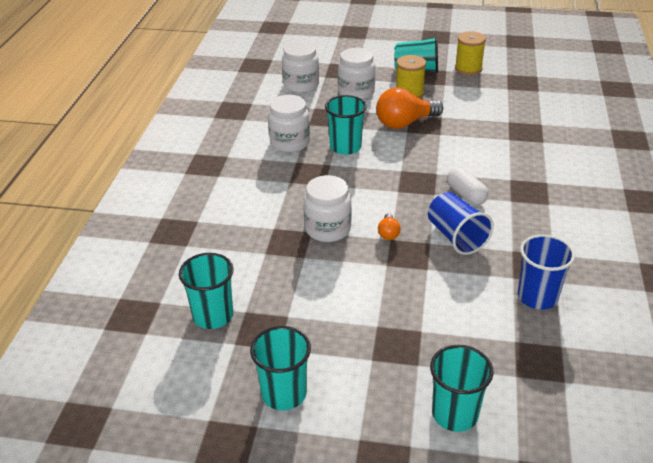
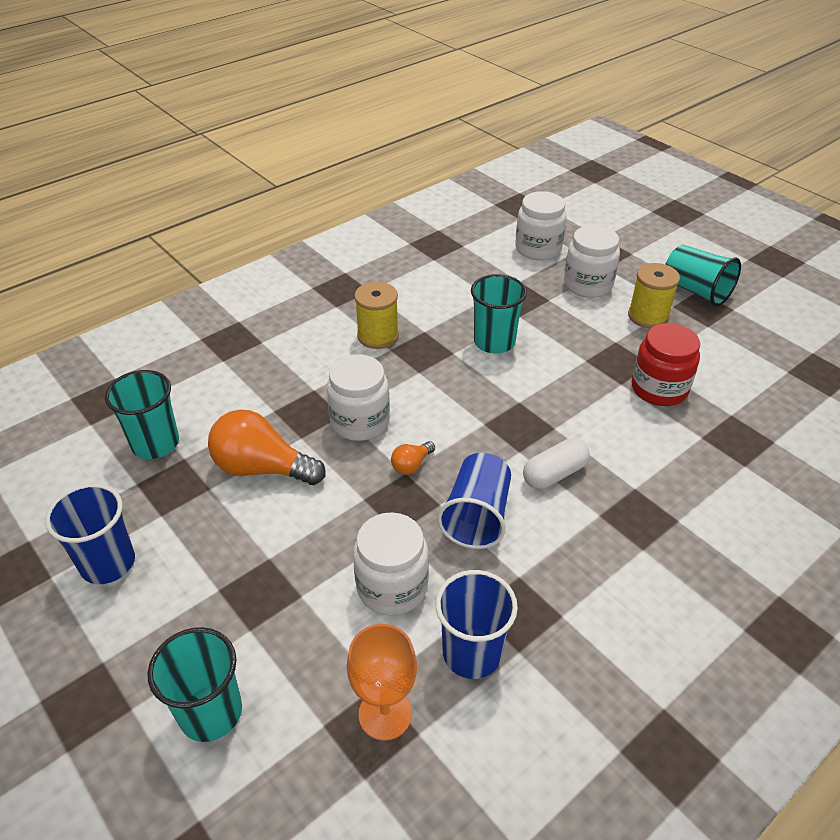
camera: 40 degrees right, 5 degrees up
(284, 394) = (108, 563): turquoise cup -> blue cup
(290, 142) = (445, 307): white jar -> white jar (392, 587)
(405, 123) = (596, 349): orange light bulb -> orange light bulb (262, 468)
(461, 127) = (659, 389): none -> red jar
(466, 194) = (554, 474): white capsule -> white capsule turned 45 degrees clockwise
(468, 69) = (766, 320): yellow spool -> yellow spool (378, 336)
(536, 350) = (385, 714): none -> orange goblet

